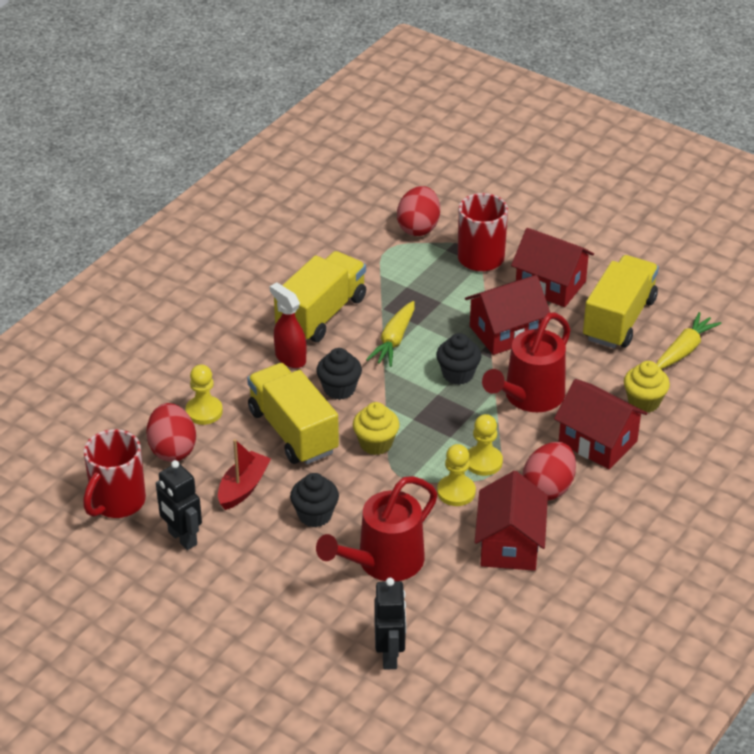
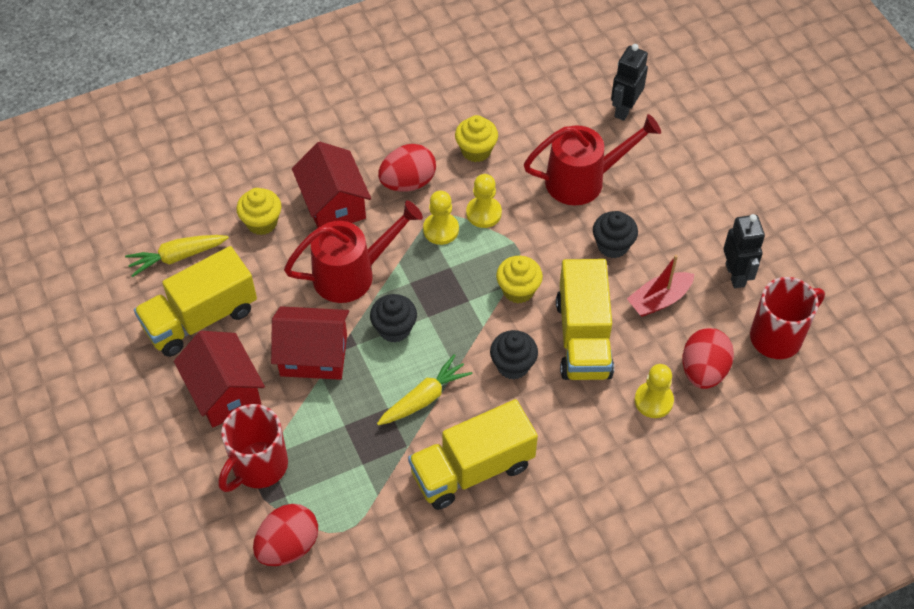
camera: 150 degrees left, 15 degrees up
(290, 358) = (536, 427): red spray bottle -> none
(509, 544) = (476, 150): red house -> yellow cupcake

